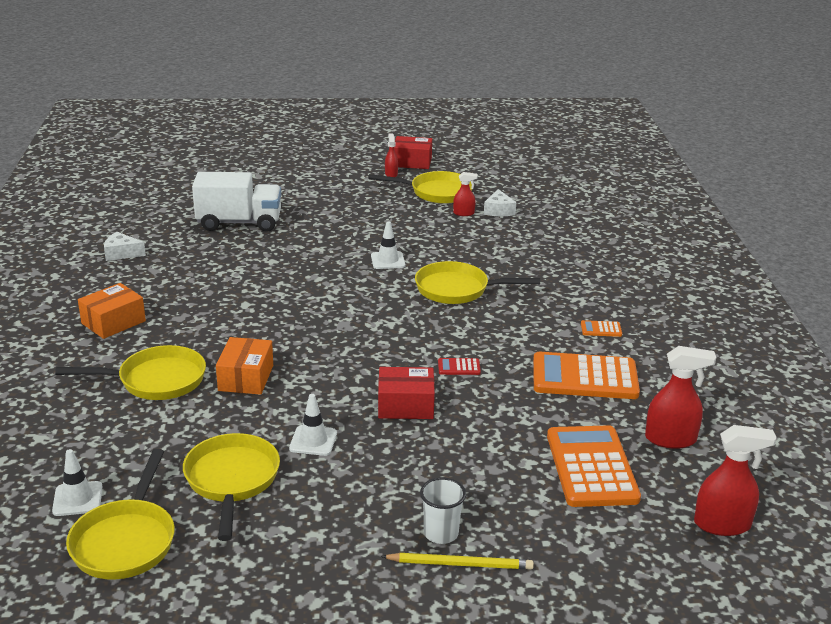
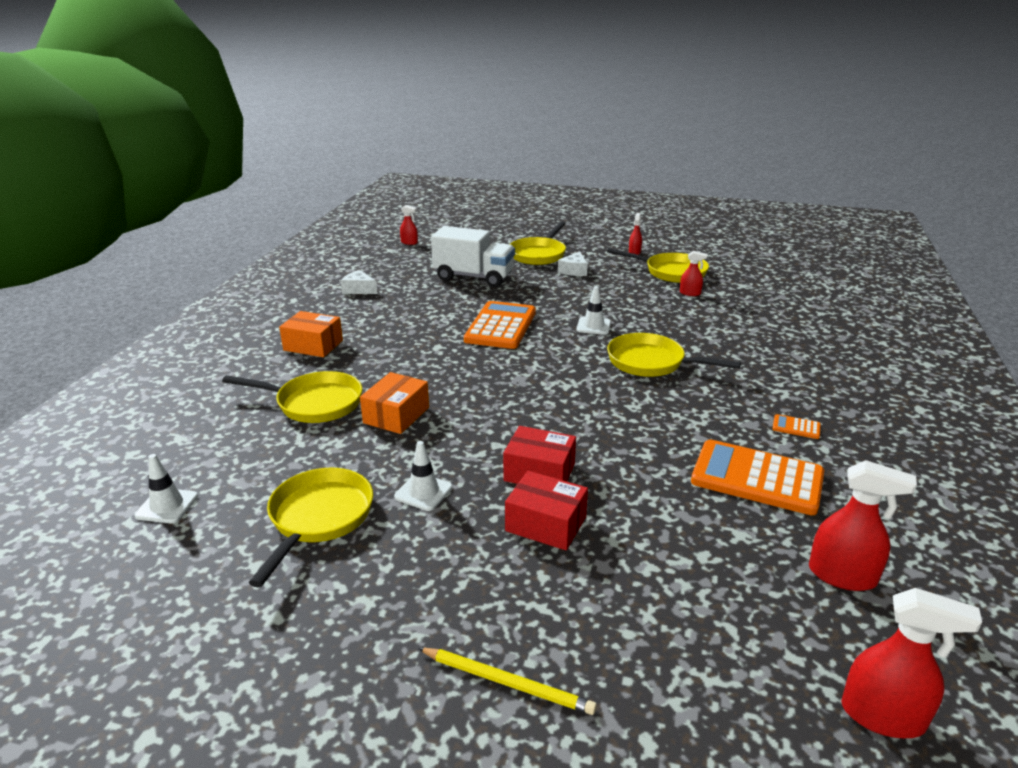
camera: 20 degrees right, 0 degrees up
(113, 322) = (313, 345): orange box -> orange box turned 45 degrees clockwise
(126, 541) = (177, 561): yellow pan -> yellow pan (538, 254)
(143, 190) = (409, 242): none -> red spray bottle
(412, 162) = (659, 244): red box -> red box (546, 524)
(441, 533) = (504, 635): white cup -> none
(459, 367) = (616, 441): red calculator -> none
(498, 210) = (727, 295): white cheese -> white cheese (574, 271)
(591, 467) = (725, 590): orange calculator -> orange calculator (501, 326)

